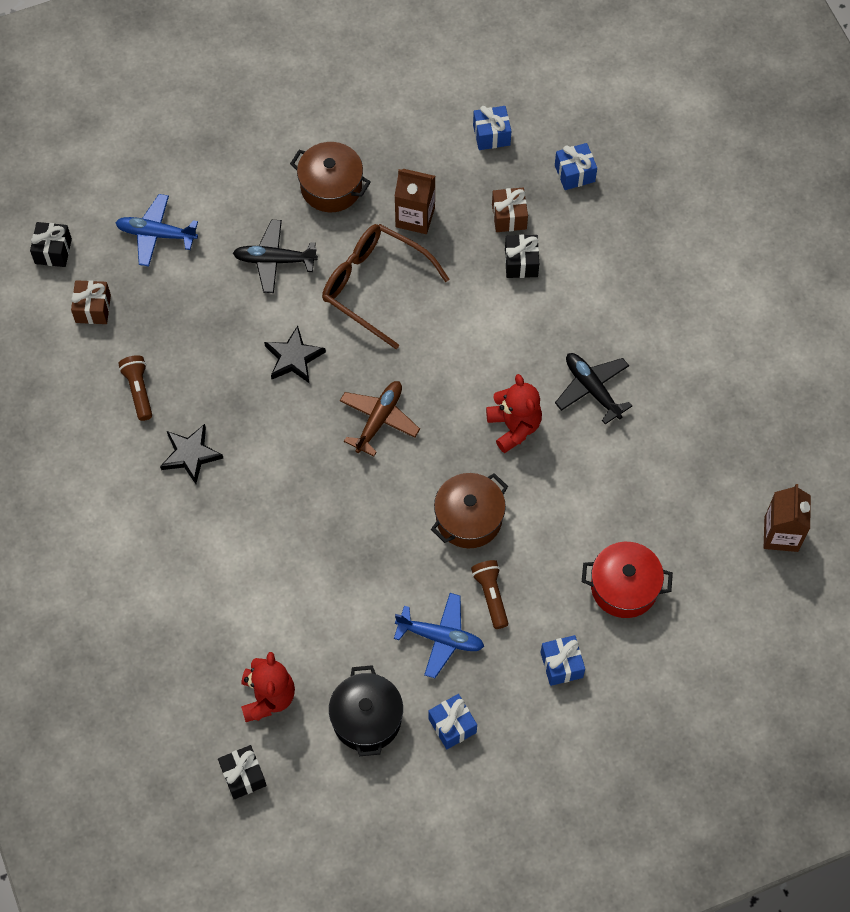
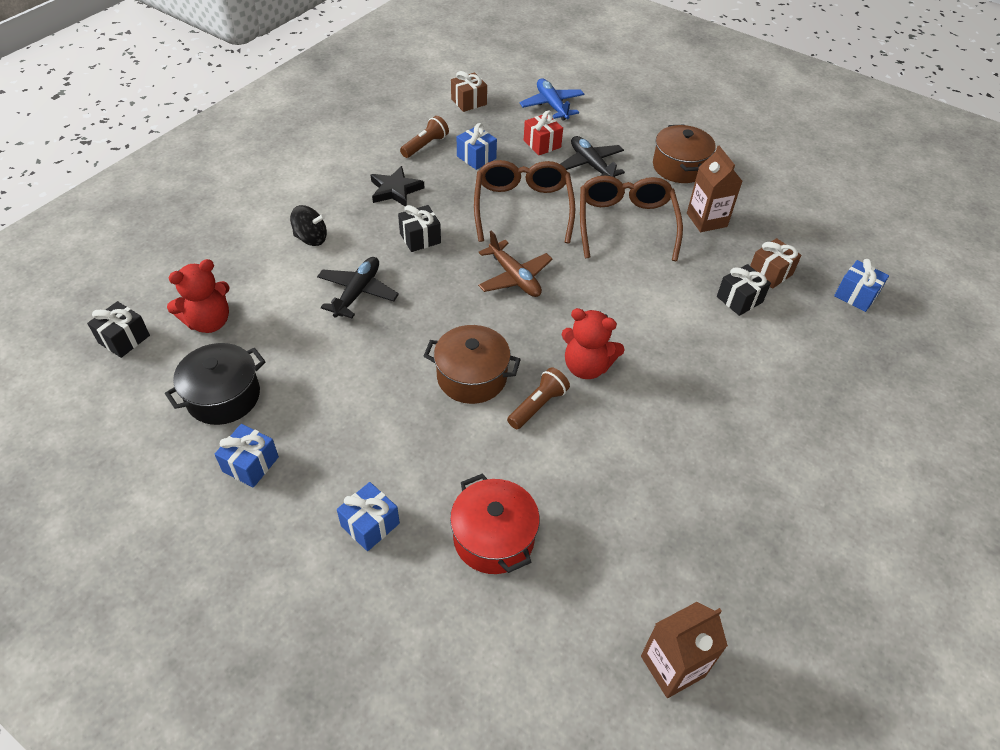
camera: 55 degrees right, 15 degrees down
(53, 251) = (494, 70): black gift -> black gift (420, 238)
(211, 563) = (311, 238): none -> black spinning top
(212, 283) = (542, 144): none -> red gift
(293, 358) = (523, 207): black star -> brown glasses
(379, 420) = (514, 277): brown plane -> brown plane turned 60 degrees clockwise
(440, 637) = (338, 412): blue plane -> none
(491, 135) = (824, 230): blue gift -> blue gift (476, 157)
(491, 596) = (406, 430): brown flashlight -> brown flashlight (538, 405)
(514, 427) = (586, 366): red teddy bear -> red teddy bear turned 75 degrees clockwise
(592, 389) = (675, 406): black plane -> black plane (358, 292)

